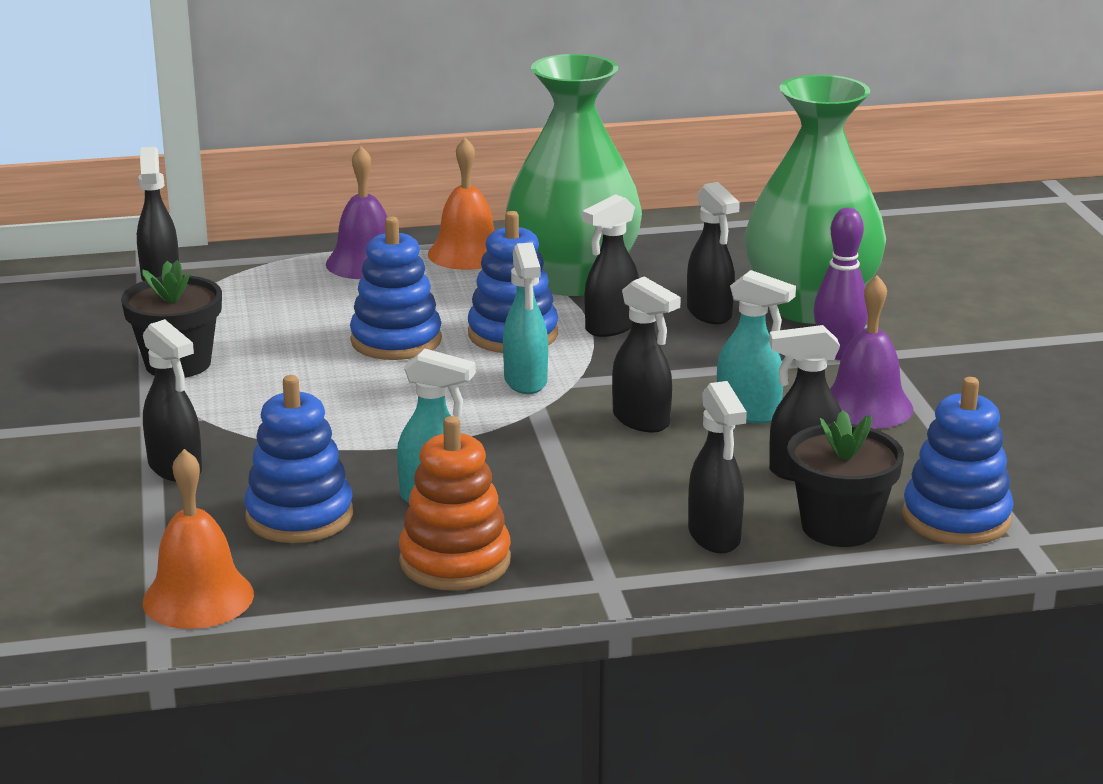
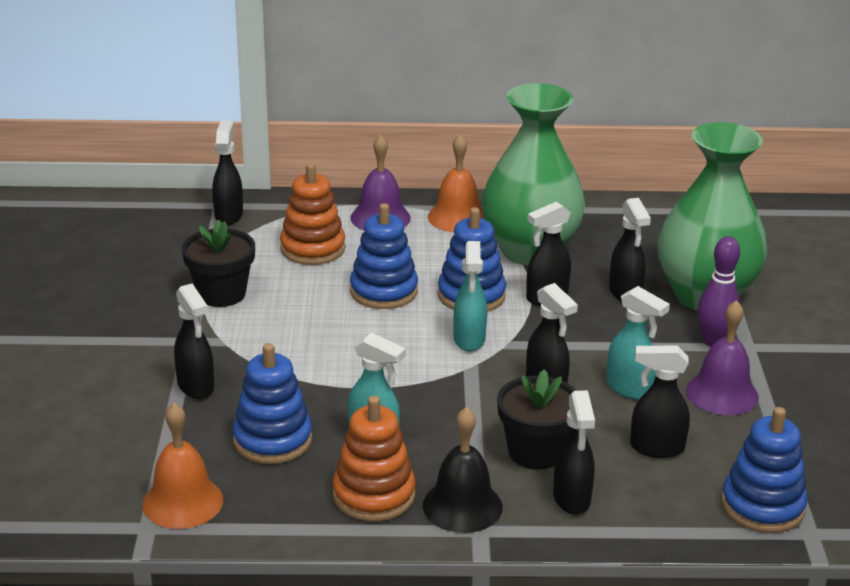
camera: 10 degrees right, 5 degrees up
(286, 303) = (312, 248): none -> orange stacking toy
(575, 560) = (462, 506): none -> black bell
(839, 527) = (669, 502): black flower pot -> black flower pot (536, 452)

